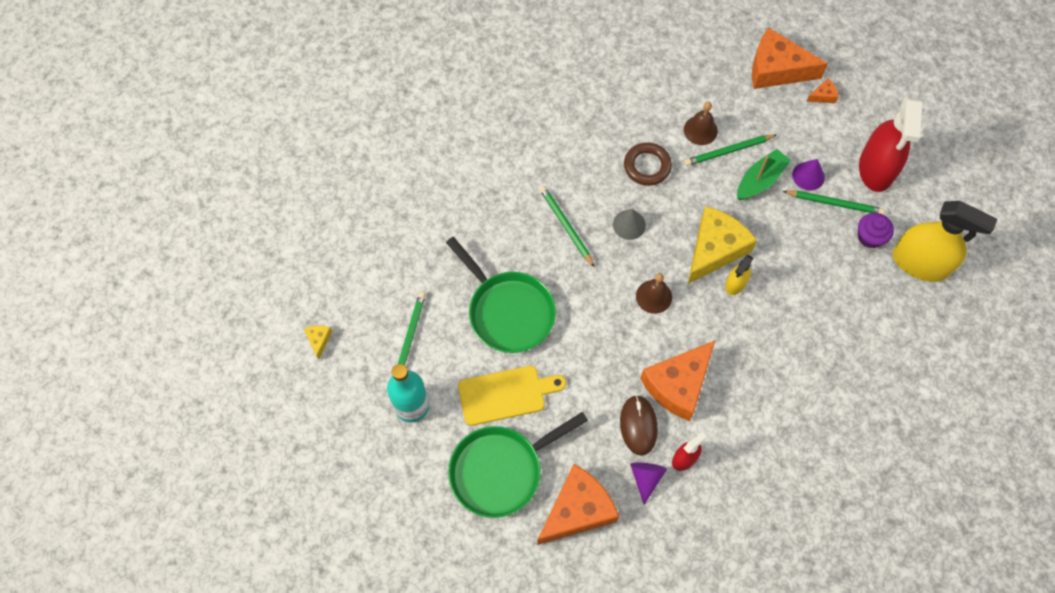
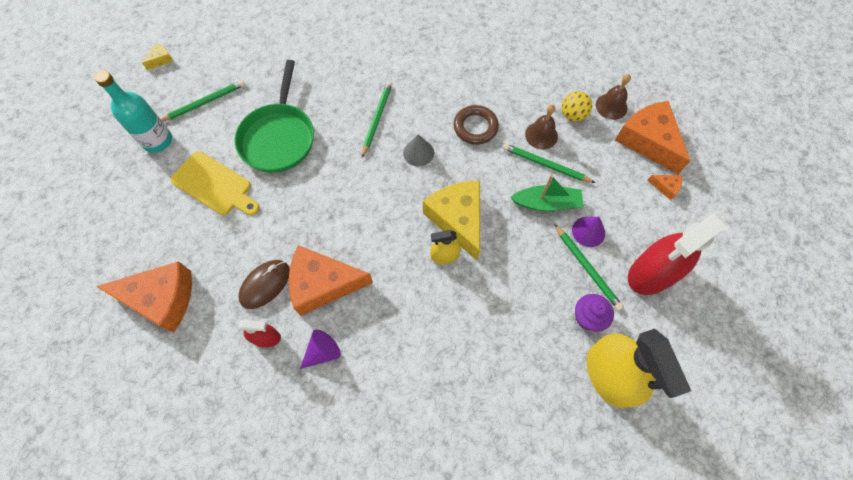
camera: 45 degrees right, 0 degrees up
(501, 470) = (153, 227): green pan -> none
(646, 478) = (226, 324): purple cone -> purple cone (322, 352)
(654, 296) = (378, 212): brown bell -> brown bell (611, 106)
(705, 94) = (572, 115): none -> yellow ball
(715, 249) = (457, 219): yellow cheese -> yellow cheese turned 105 degrees counterclockwise

